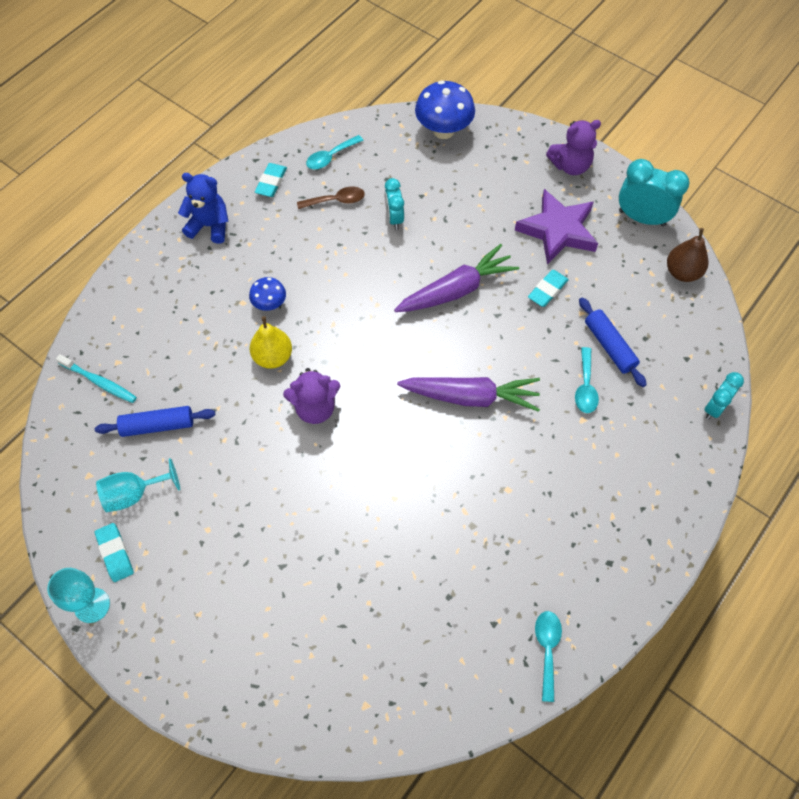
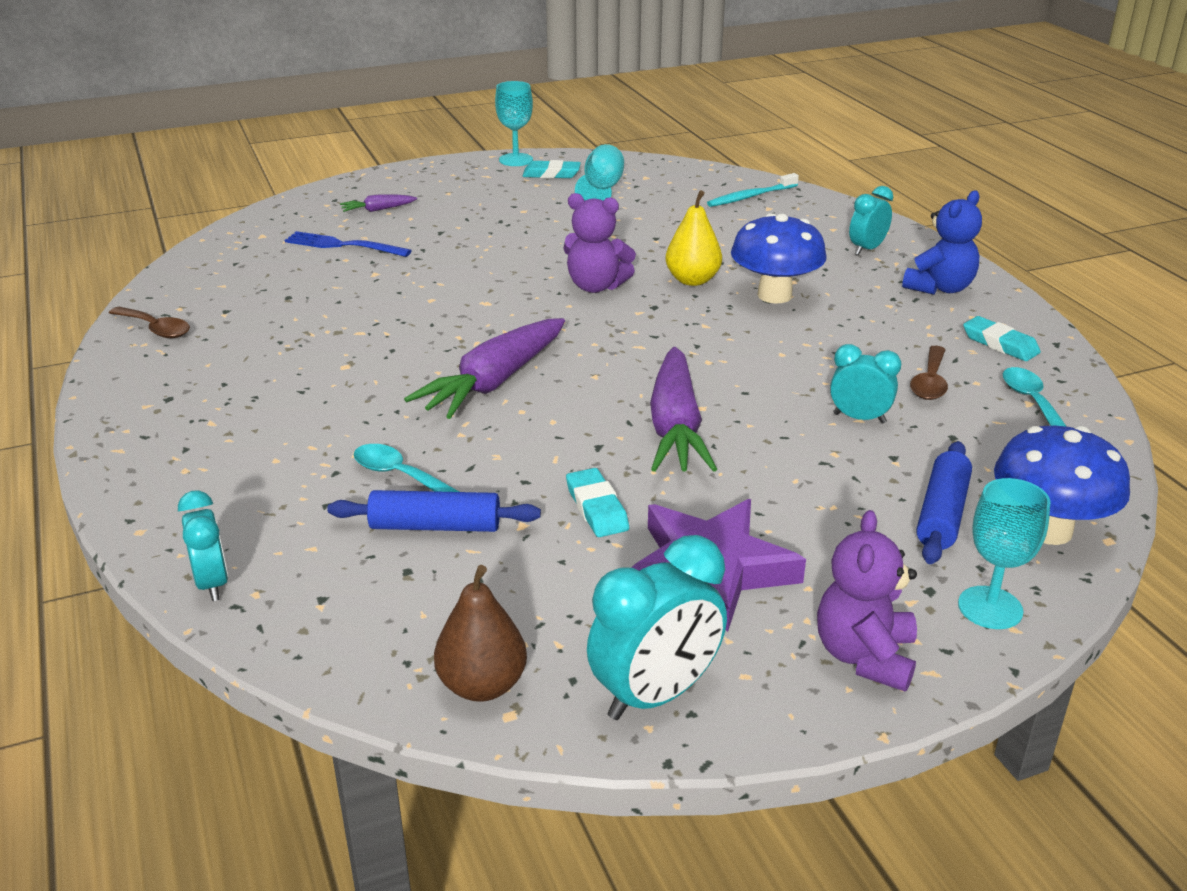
camera: 120 degrees right, 30 degrees down
(158, 426) = (667, 211): blue rolling pin -> blue rolling pin (941, 514)
(167, 279) = (867, 249): none -> turquoise clock
(265, 647) = (377, 210): none -> purple carrot
(270, 304) = (774, 295): blue mushroom -> blue mushroom, size x1.80
(315, 408) = (596, 286): purple teddy bear -> purple teddy bear turned 90 degrees counterclockwise
(347, 622) = (343, 245): none -> blue fork
(512, 137) = (990, 608): none -> turquoise goblet
(547, 649) = (156, 329): turquoise spoon -> brown spoon

